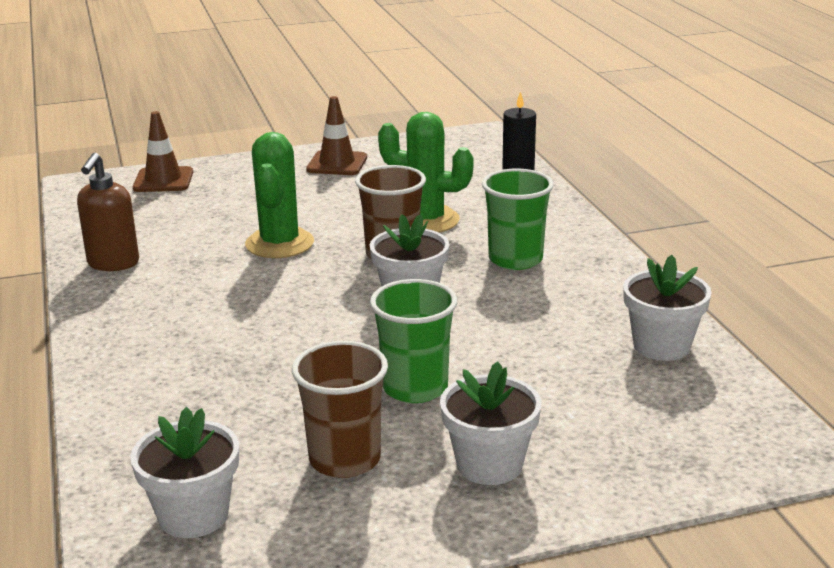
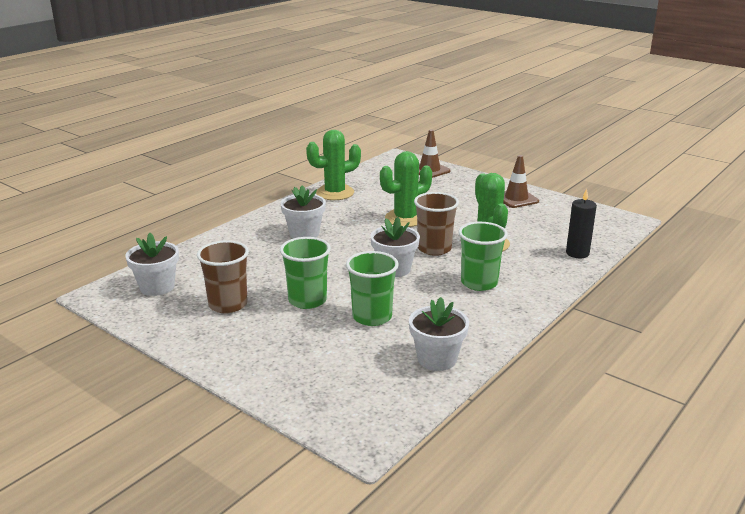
camera: 55 degrees right, 0 degrees up
(113, 264) = (335, 193): brown soap dispenser -> green cactus
(489, 465) = (258, 343): white flower pot -> white flower pot (304, 233)
(516, 354) = (372, 317): none -> green cup

